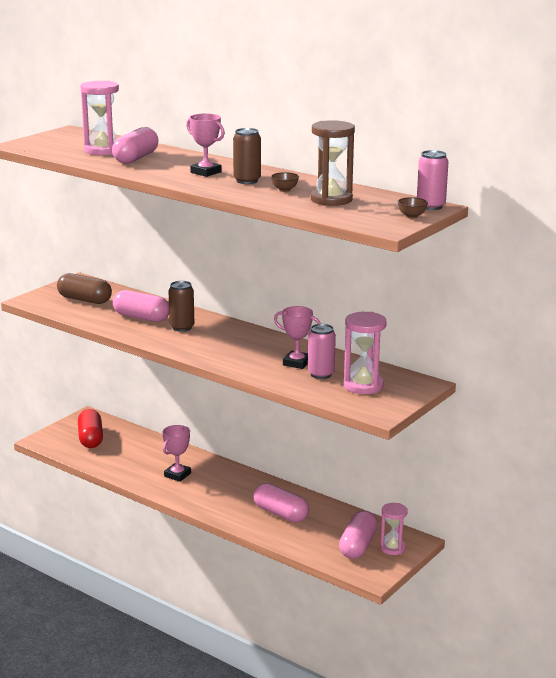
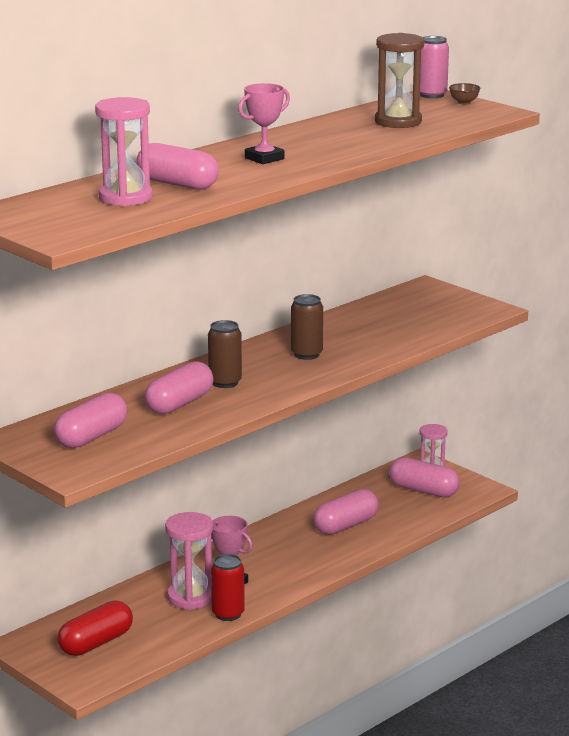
camera: 80 degrees left, 0 degrees up
(84, 300) = (92, 437): brown capsule -> pink capsule
(90, 438) = (96, 643): red capsule -> red capsule turned 45 degrees counterclockwise
(133, 478) = (228, 614): none -> red can
(247, 181) = (310, 145): brown can -> brown can (306, 354)
(284, 190) = (354, 134): brown bowl -> none
(296, 363) = (356, 333): pink trophy -> none
(321, 374) = (390, 325): pink can -> none
(363, 386) = (424, 310): pink hourglass -> pink hourglass (190, 597)

